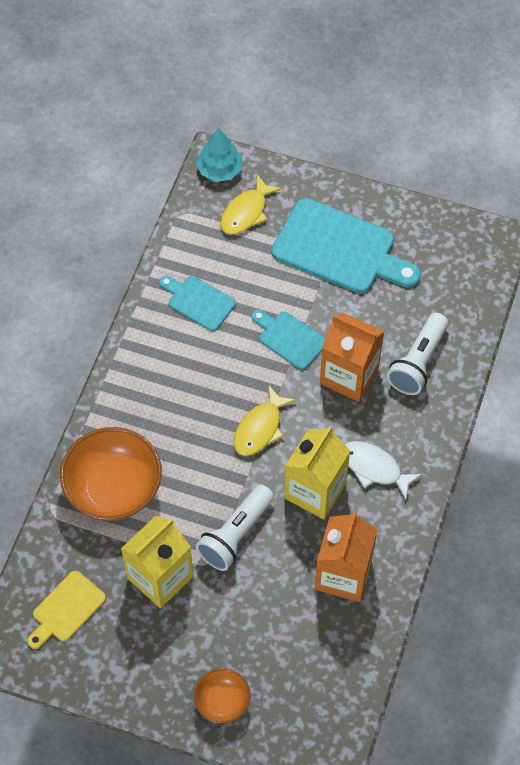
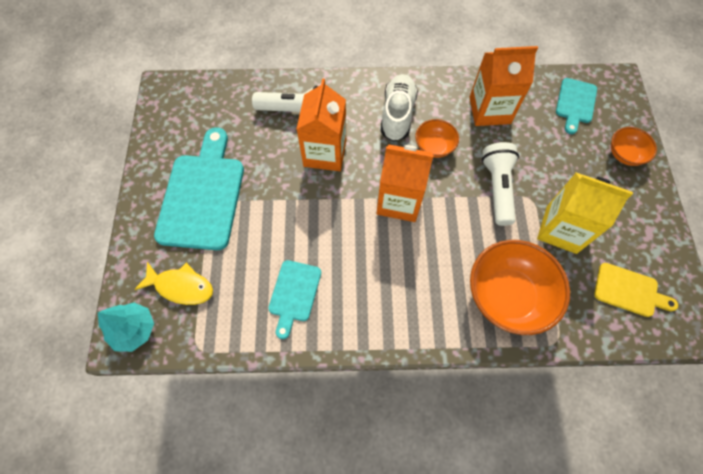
camera: 110 degrees left, 5 degrees up
(236, 534) = (497, 188): white flashlight -> white flashlight turned 105 degrees counterclockwise
(260, 428) = (399, 201): yellow fish -> orange carton
(289, 338) = (306, 206): turquoise cutting board -> turquoise cutting board (575, 103)
(315, 491) = (434, 146): yellow carton -> orange bowl
(374, 468) = (397, 114): white fish -> white shoe

